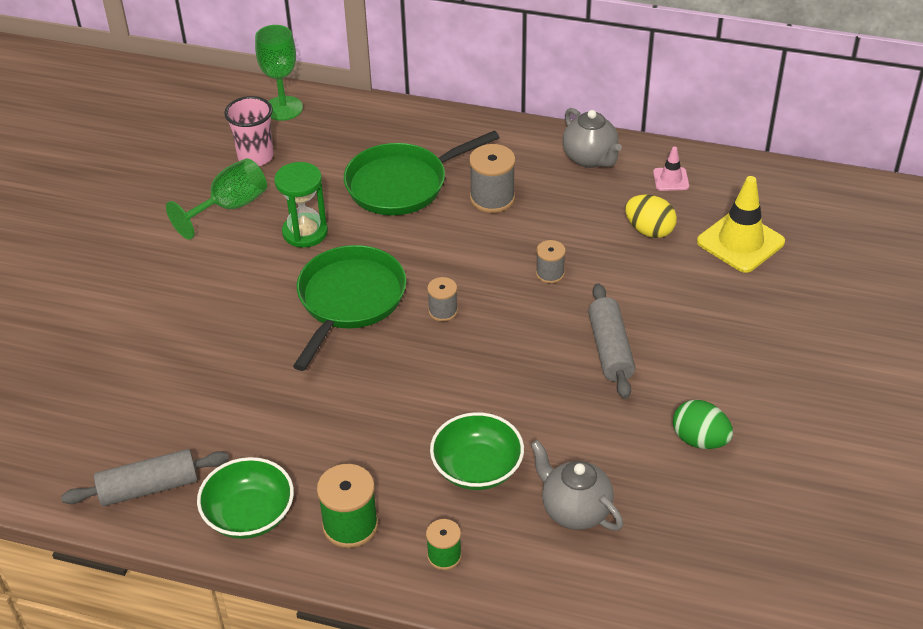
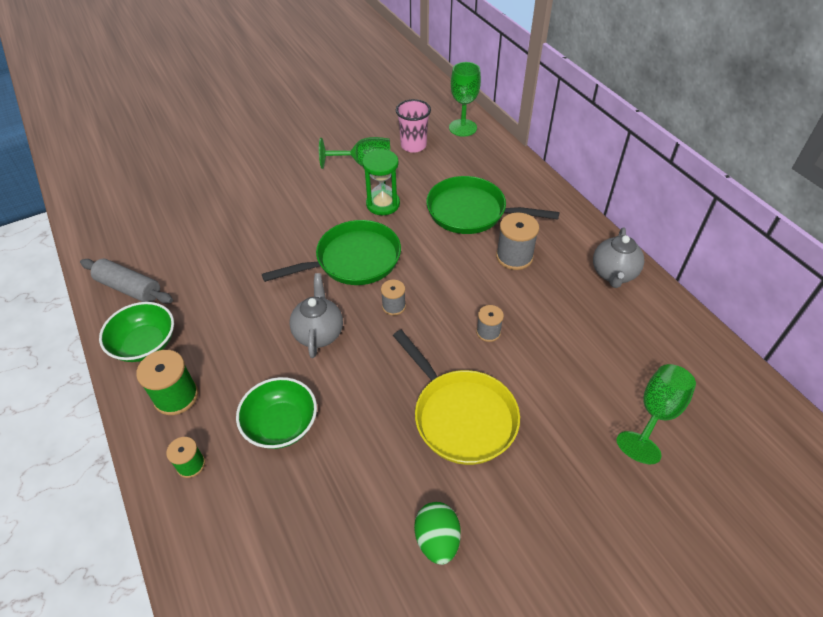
camera: 45 degrees right, 5 degrees up
(575, 510) = (295, 510): grey teapot -> grey teapot (319, 333)
(610, 349) = (461, 416): grey rolling pin -> yellow pan
(649, 230) = (594, 353): yellow egg -> none
(671, 179) = (657, 328): pink traffic cone -> none
(740, 242) = (656, 414): yellow traffic cone -> green goblet

